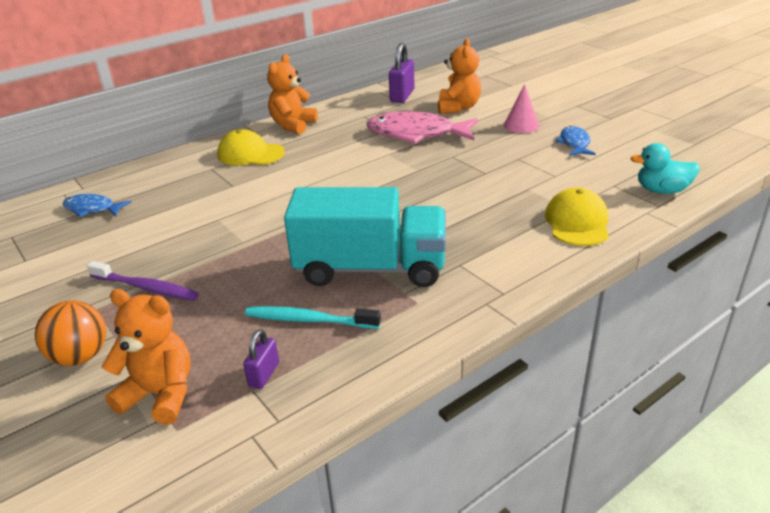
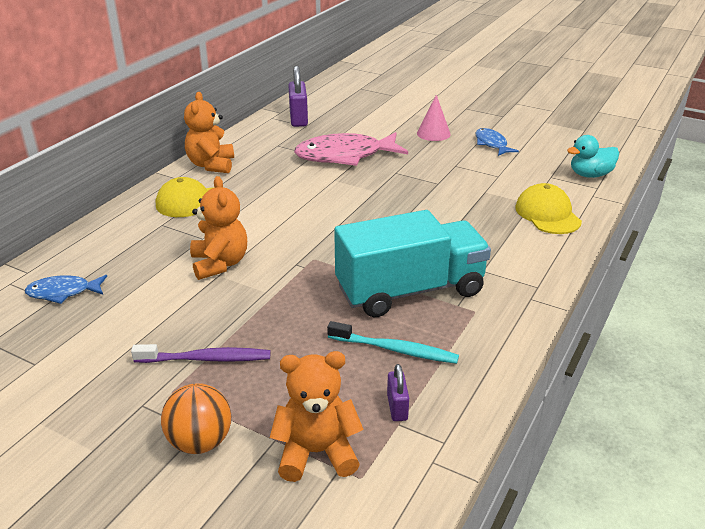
camera: 25 degrees left, 0 degrees up
(309, 320) = (395, 349): turquoise toothbrush -> turquoise toothbrush turned 150 degrees counterclockwise
(458, 108) = (363, 124): orange teddy bear -> orange teddy bear (220, 264)

